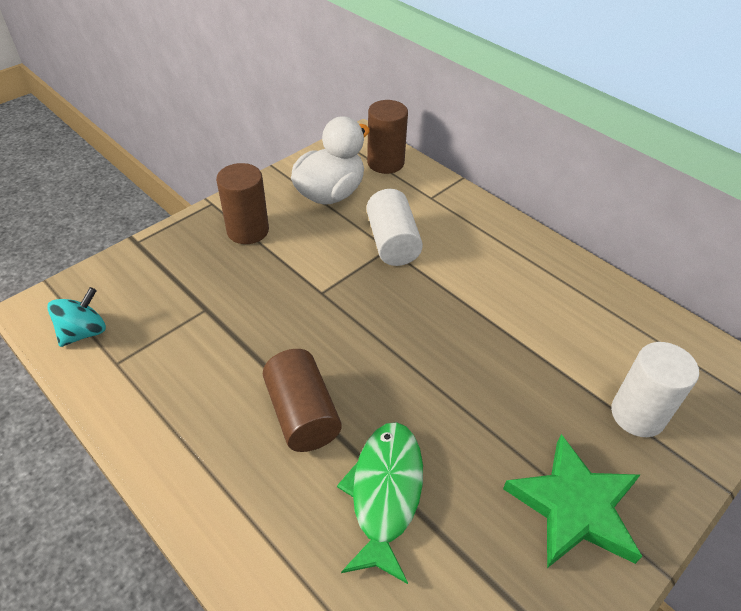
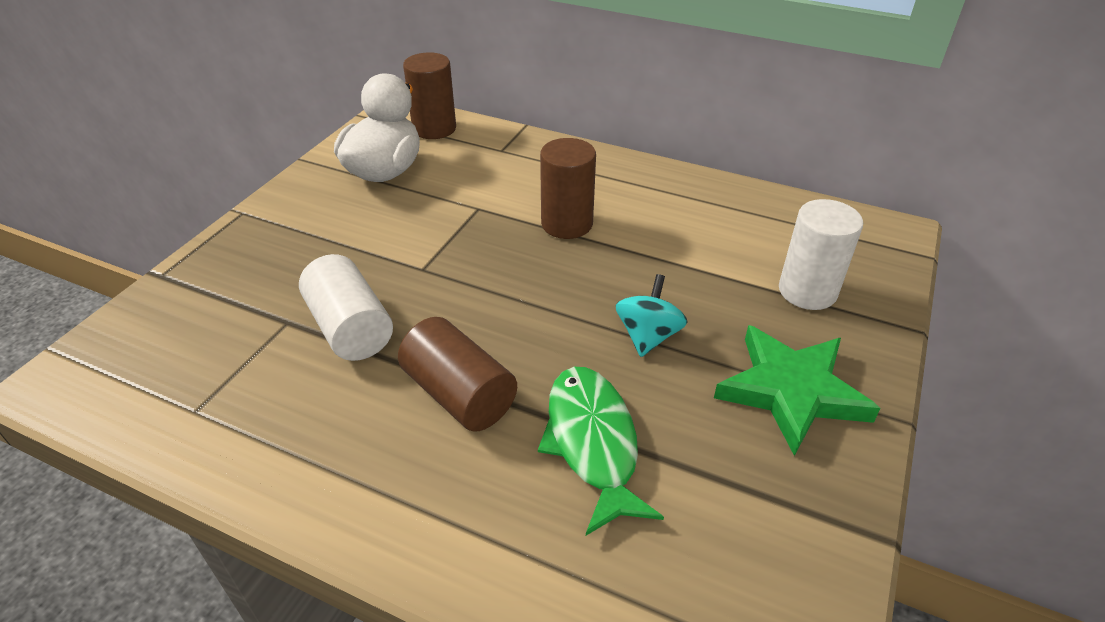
camera: 20 degrees left, 5 degrees down
(84, 332) = (132, 390): turquoise spinning top -> turquoise spinning top (648, 336)
(248, 230) = (302, 229): brown cylinder -> brown cylinder (567, 224)
(392, 242) = (480, 201): white cylinder -> white cylinder (350, 328)

